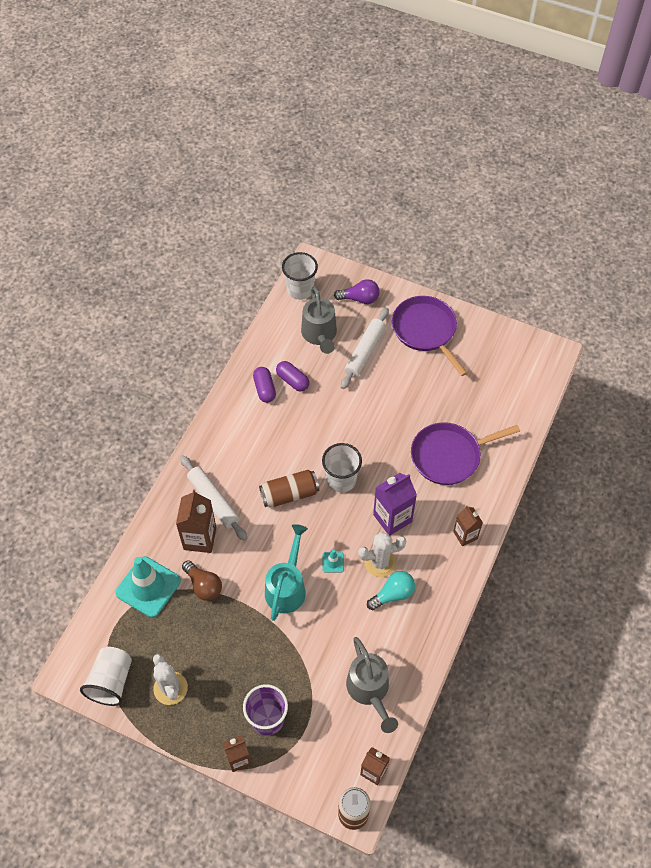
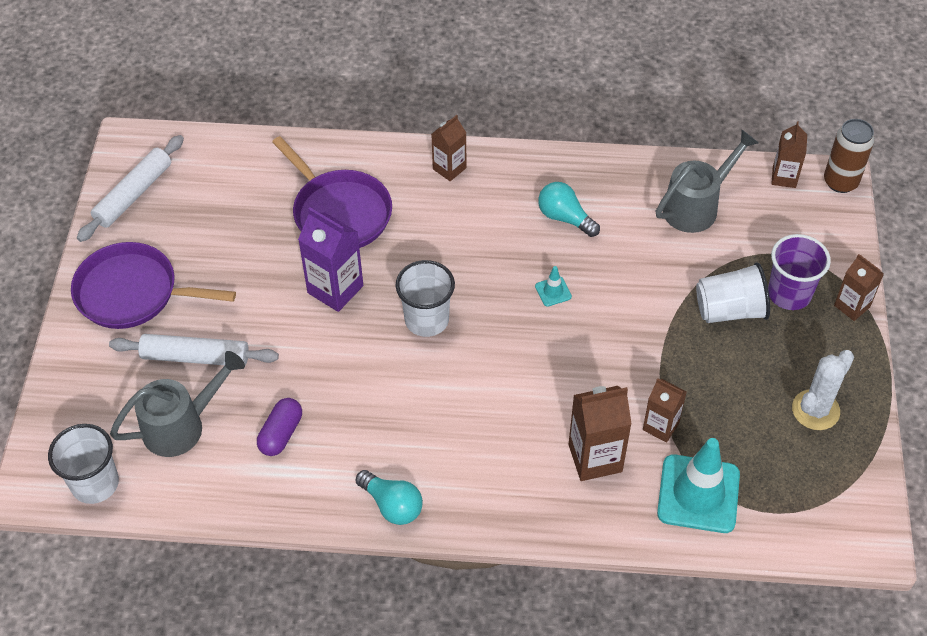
camera: 110 degrees left, 5 degrees down
(111, 681) = (848, 483): white cup -> white cup (730, 310)
(203, 585) = (660, 426): brown light bulb -> brown carton
(213, 501) = (529, 463): white rolling pin -> white rolling pin (134, 194)
(220, 422) = (392, 505): none -> turquoise light bulb
(264, 389) = (310, 466): purple capsule -> none
(287, 587) = (612, 330): turquoise watering can -> none
(289, 494) = (476, 373): brown can -> none
(360, 299) = (92, 394): purple light bulb -> none
(380, 562) = (528, 242): white cactus -> none
(392, 518) = (459, 247): purple carton -> purple carton (335, 289)
(425, 330) = (132, 293): purple pan -> purple pan turned 60 degrees clockwise

